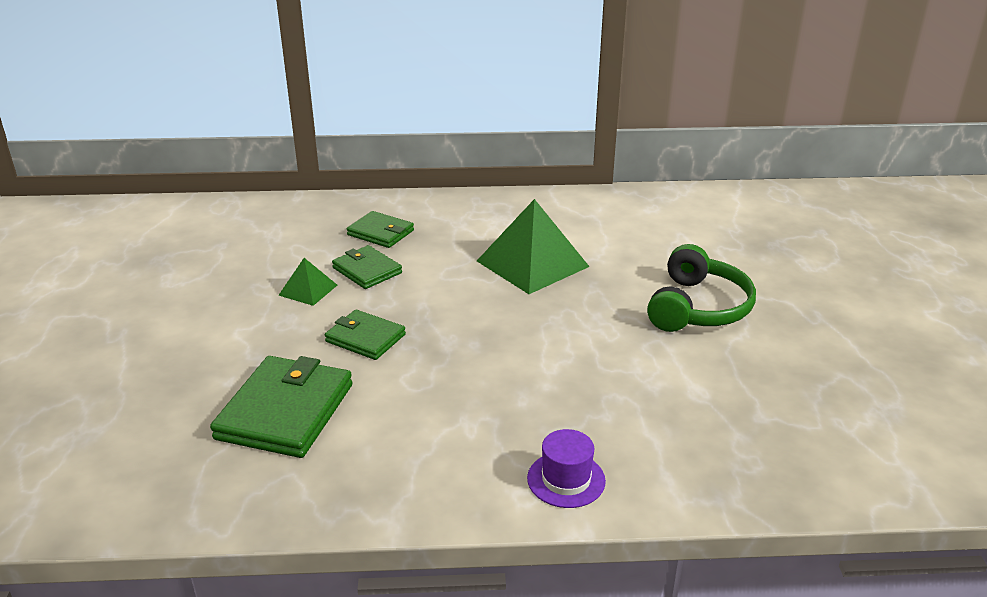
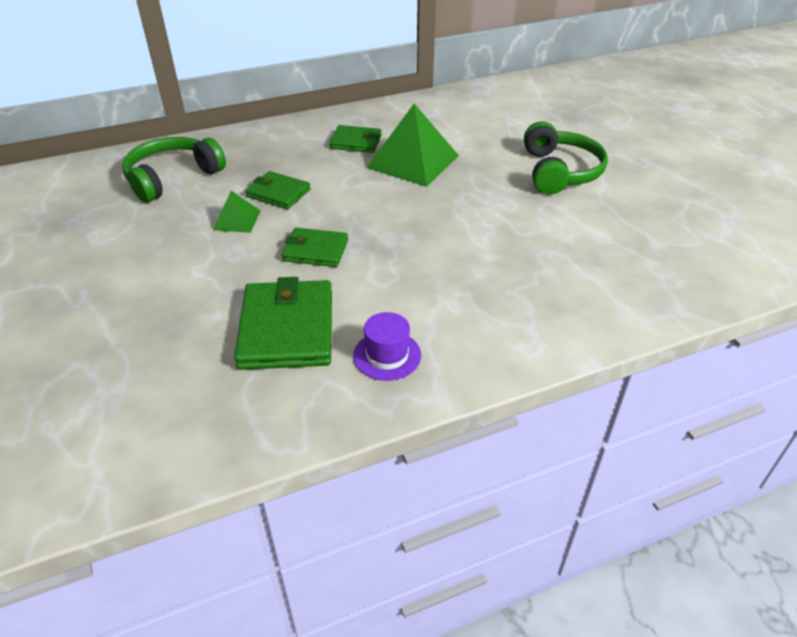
camera: 20 degrees left, 10 degrees up
(274, 234) = (172, 178): none -> green headphones
(380, 233) = (269, 159): green wallet -> green wallet (356, 142)
(566, 479) = (552, 327): purple hat -> purple hat (387, 355)

